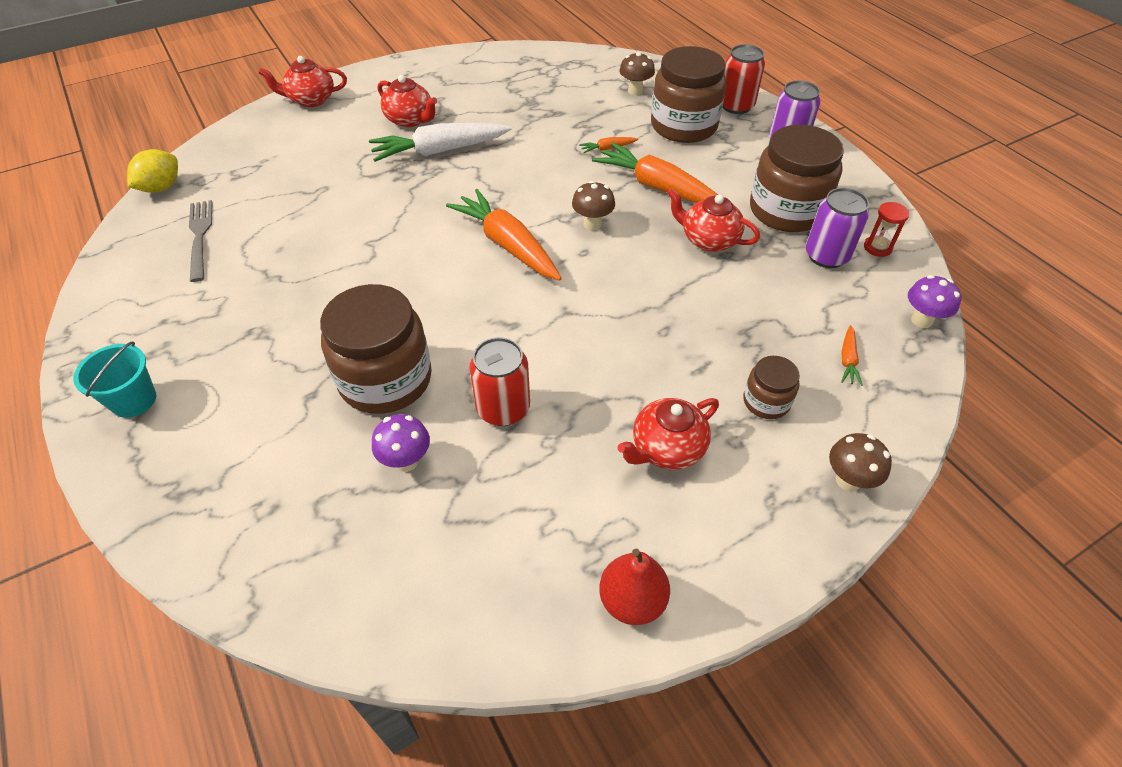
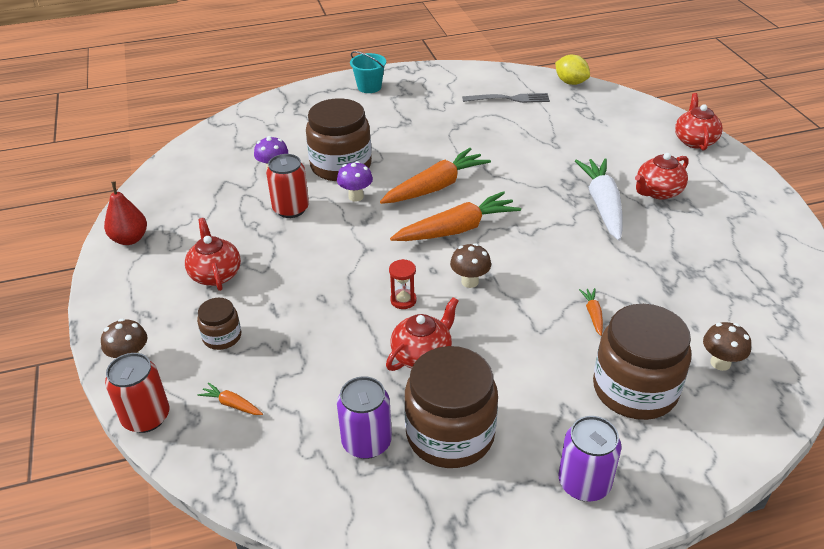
camera: 105 degrees right, 10 degrees down
(658, 187) = (516, 338): orange carrot -> orange carrot (436, 187)
(736, 106) = (682, 457): red can -> red can (146, 417)
(877, 247) = (362, 496): red hourglass -> red hourglass (403, 300)
(921, 320) = (246, 485): purple mushroom -> purple mushroom (356, 196)

